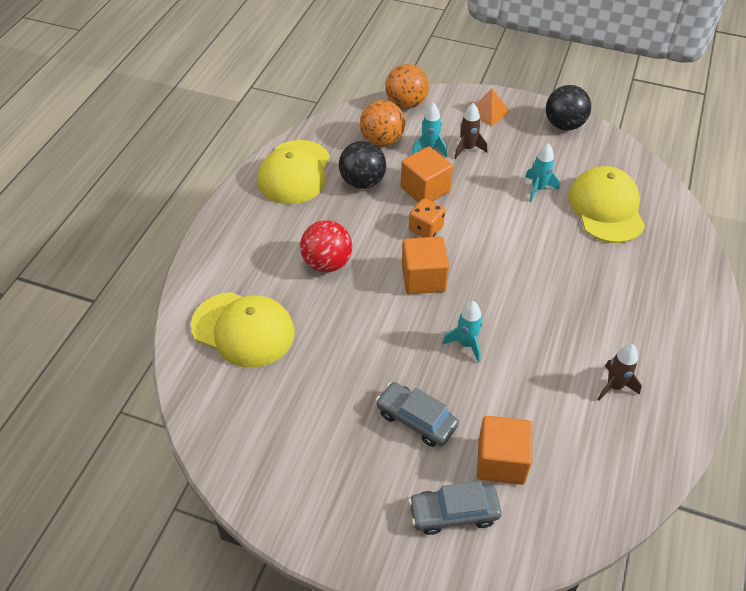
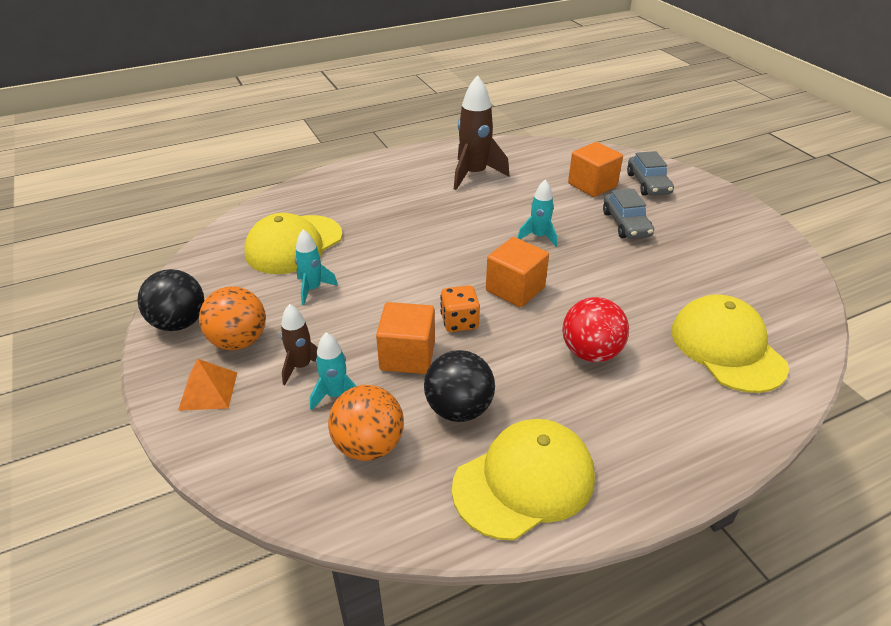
camera: 135 degrees left, 10 degrees down
(406, 104) = (264, 478): orange ball -> orange ball (239, 341)
(454, 513) = (648, 184): grey car -> grey car turned 45 degrees clockwise
(614, 386) = (474, 174): brown rocket -> brown rocket, size x1.76

